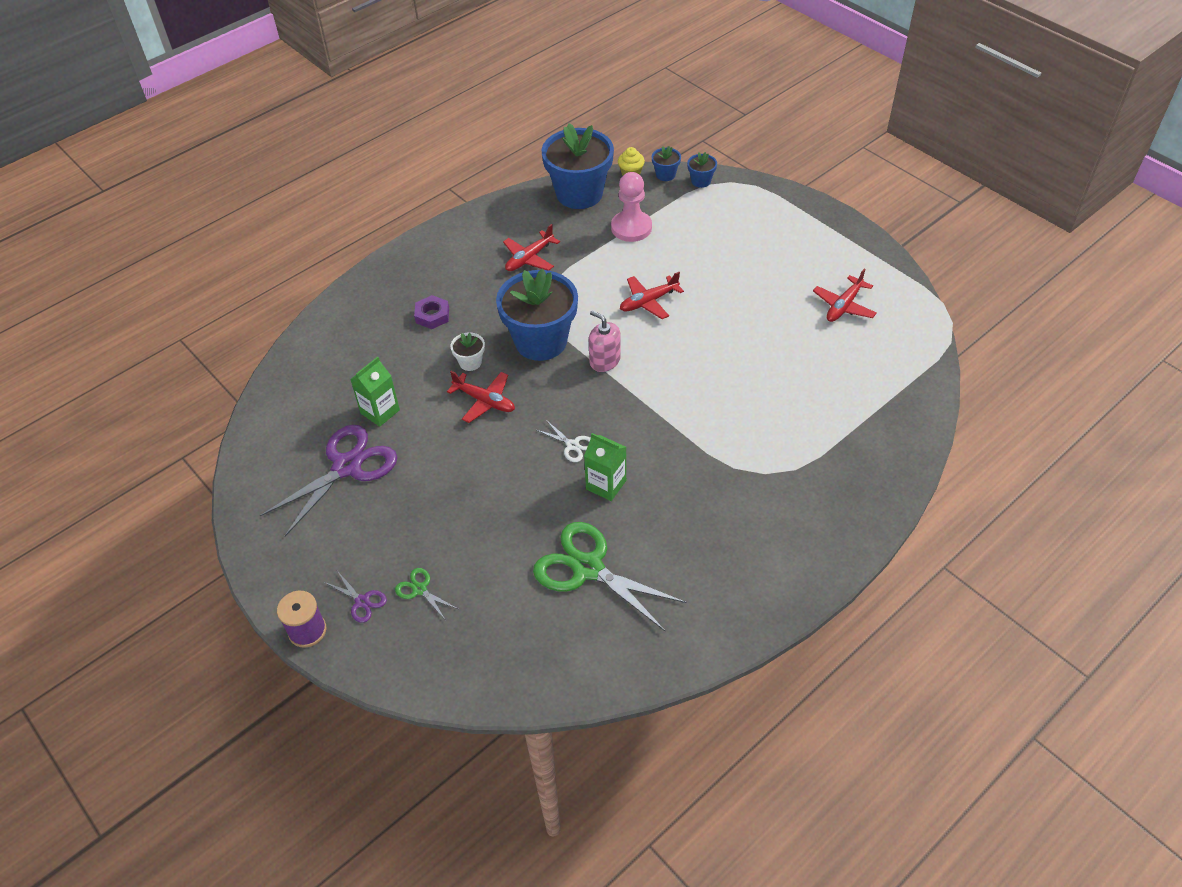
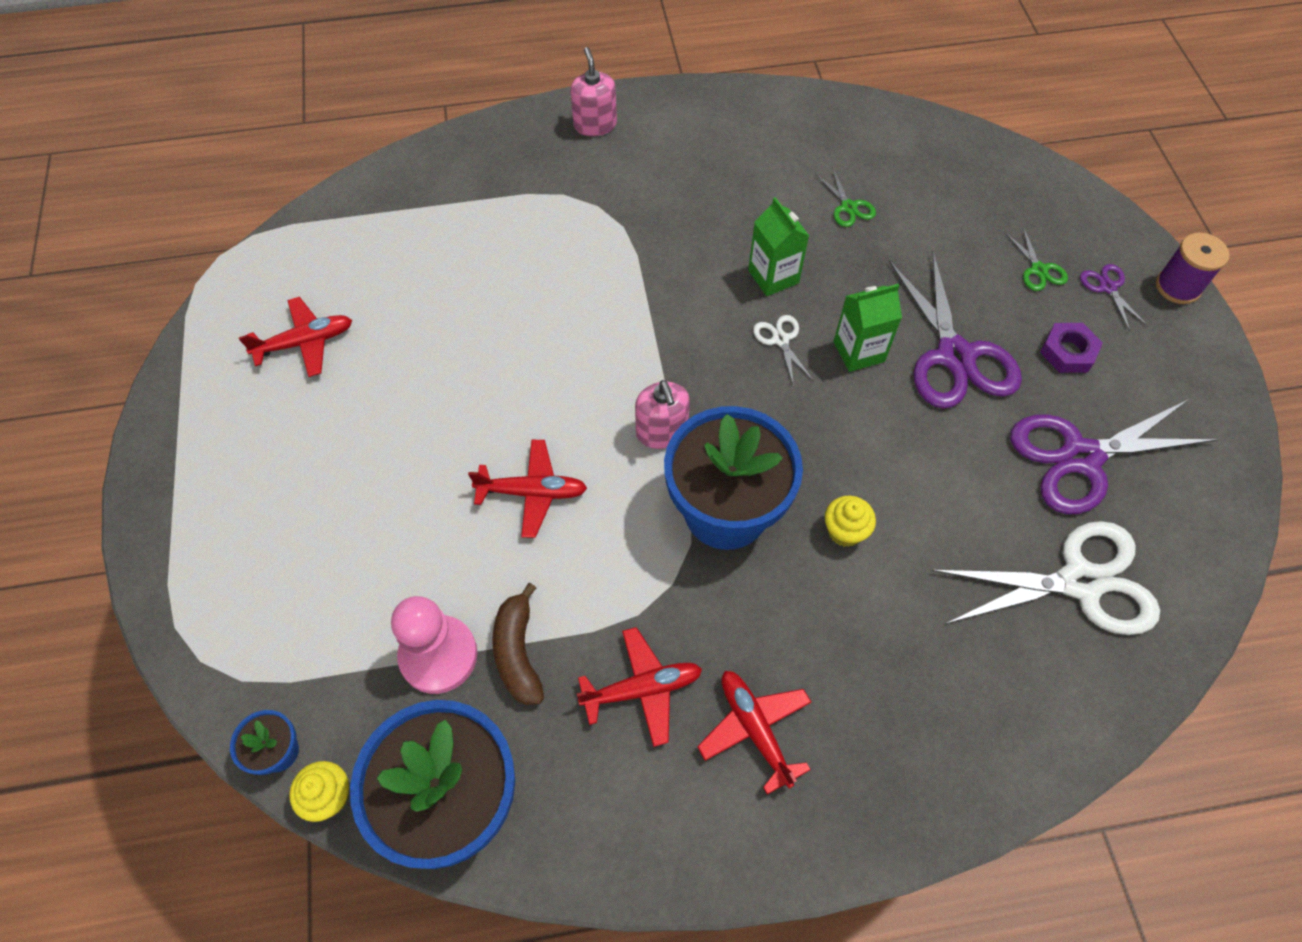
camera: 150 degrees left, 10 degrees up
(329, 399) = (1079, 582): none -> white scissors
(380, 411) = (1009, 518): green carton -> green carton (859, 351)
(432, 315) = (861, 656): purple nut -> purple nut (1068, 352)
(453, 492) = (955, 355): none -> purple scissors
(470, 362) = (845, 531): white flower pot -> yellow cupcake
(485, 401) = (856, 457): red plane -> red plane (754, 729)
(588, 568) = (848, 207): green scissors -> green scissors, size x0.45
(597, 244) = (518, 652): none -> brown banana
(701, 181) = (241, 694): blue flower pot -> none
(829, 537) = (595, 124): none -> pink soap dispenser

